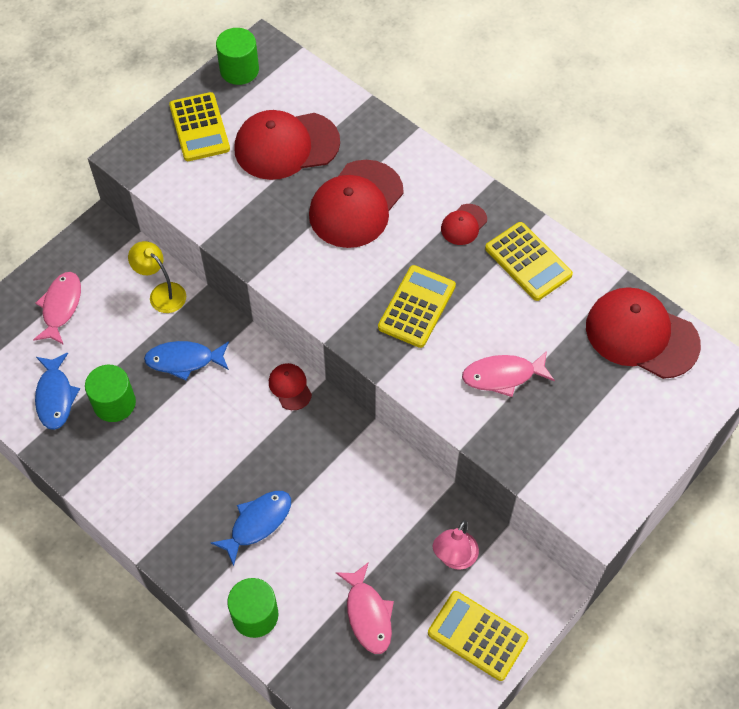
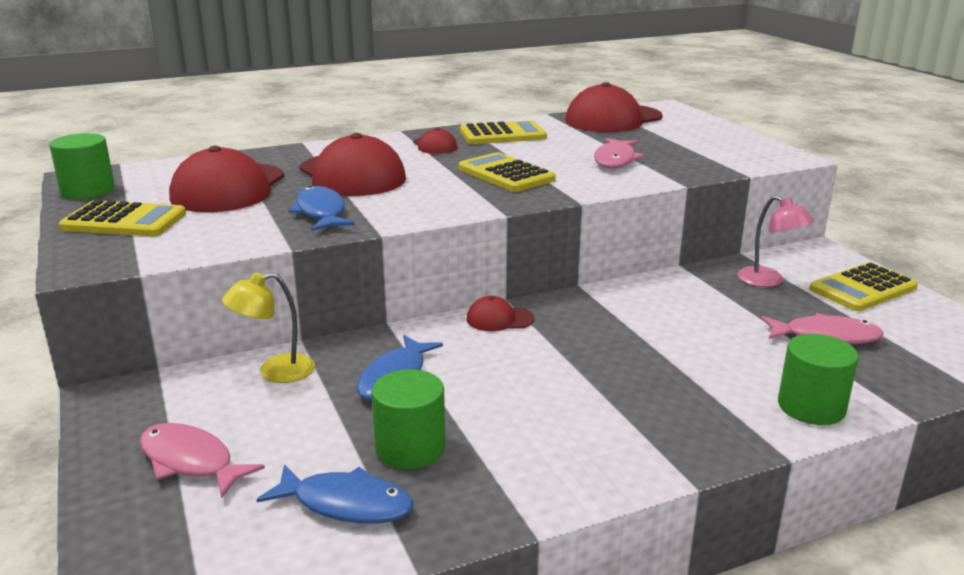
camera: 65 degrees left, 35 degrees down
(257, 523) = (675, 377): blue fish -> blue fish (321, 212)

